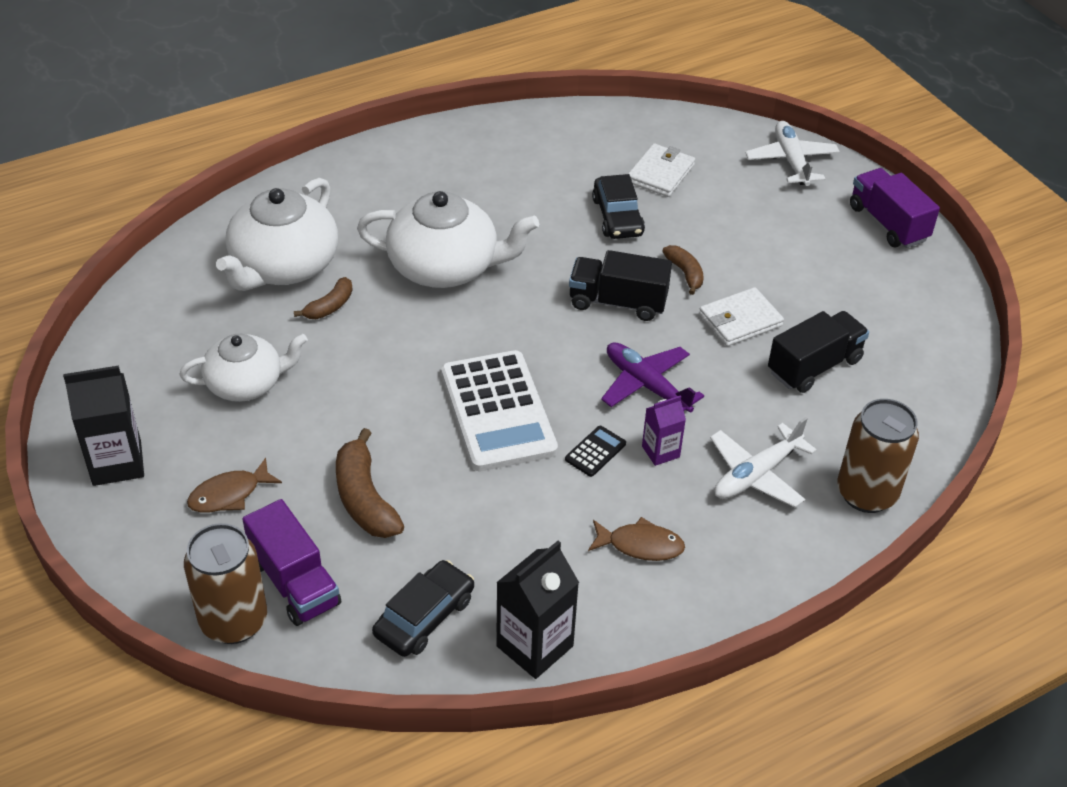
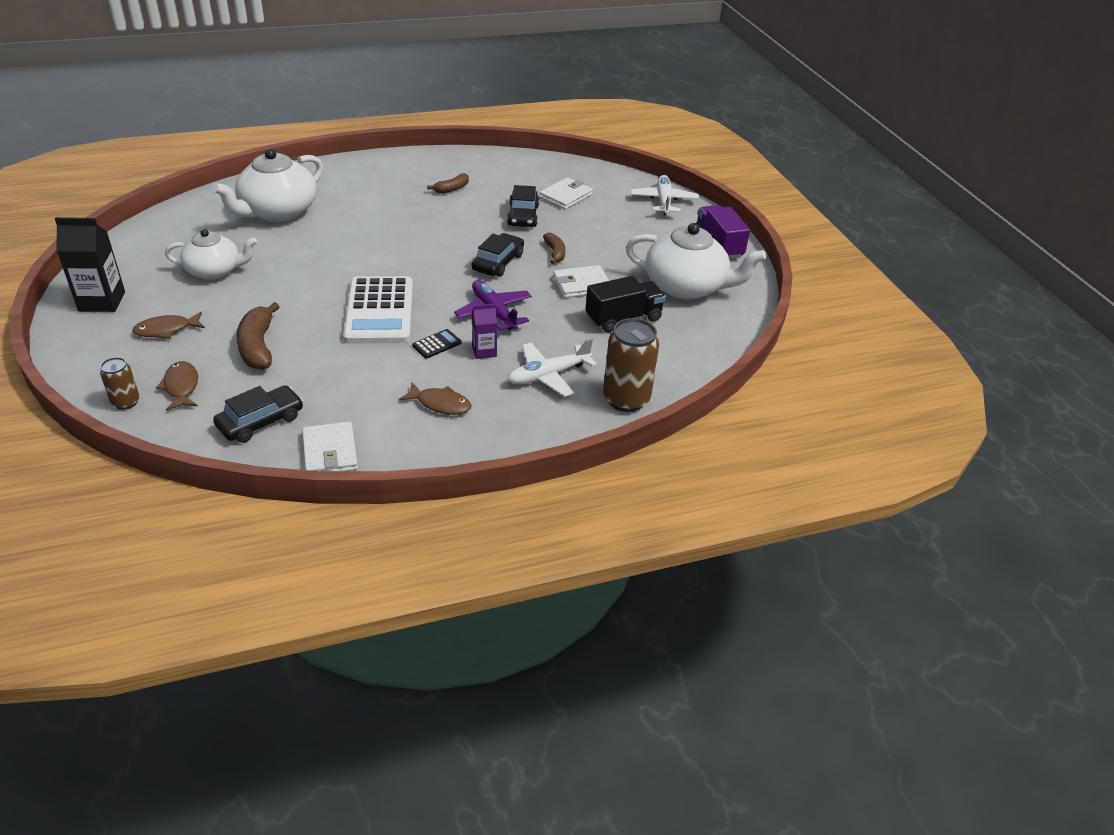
camera: 10 degrees right, 5 degrees down
(234, 621) = (126, 402): brown can -> brown can, size x0.54
(295, 582) = (181, 387): purple truck -> brown fish
(330, 306) = (296, 237): brown banana -> brown banana (451, 189)
(445, 267) = (387, 227): white teapot -> white teapot (686, 287)
(534, 646) = (330, 452): black carton -> white wallet
(618, 302) = (498, 262): black truck -> black car

